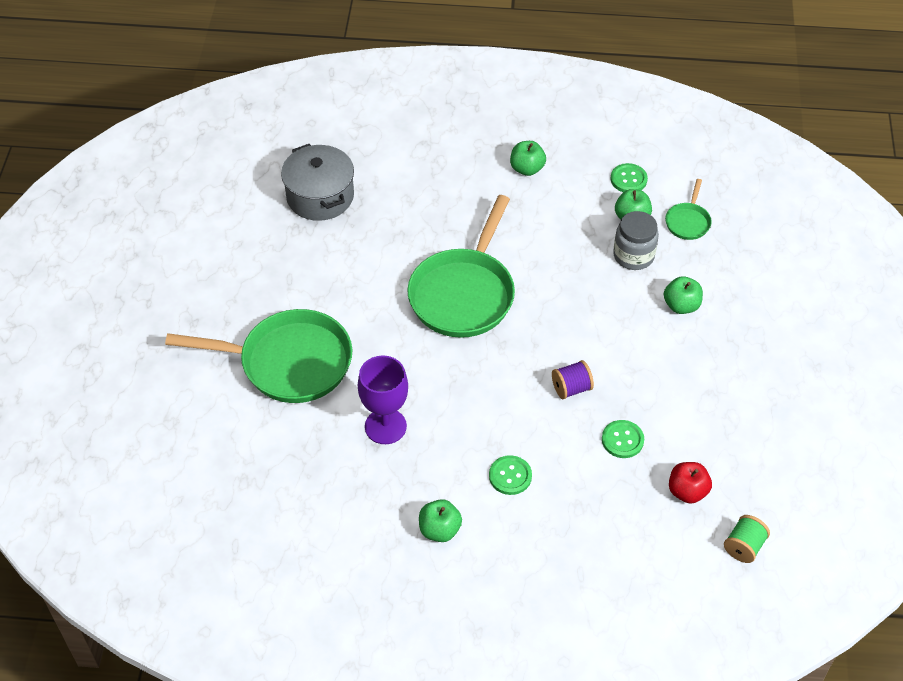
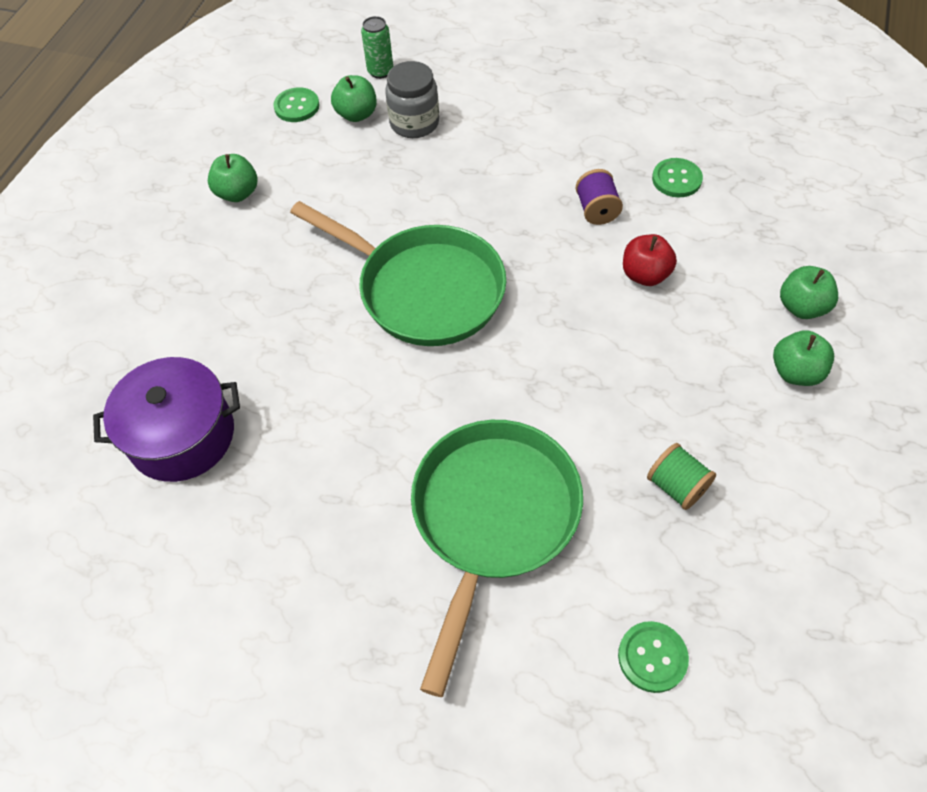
camera: 75 degrees left, 5 degrees up
(320, 196) = (182, 435): grey pot -> purple pot
(385, 426) = (627, 409): purple goblet -> none
(510, 476) = (718, 288): green button -> green button (652, 657)
(681, 305) = (498, 99): green apple -> green apple (802, 307)
(687, 491) = (750, 141): red apple -> red apple (645, 275)
(688, 222) = (380, 71): green pan -> green can
(744, 546) = (820, 112): green spool -> green spool (677, 486)

